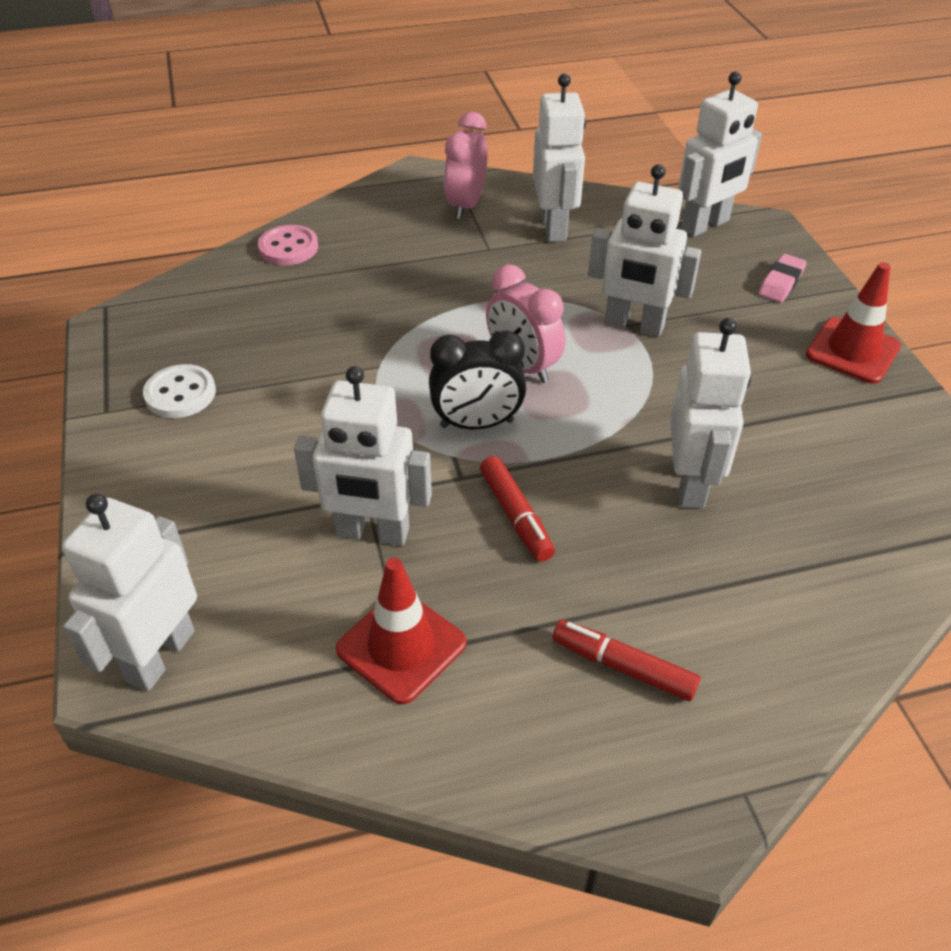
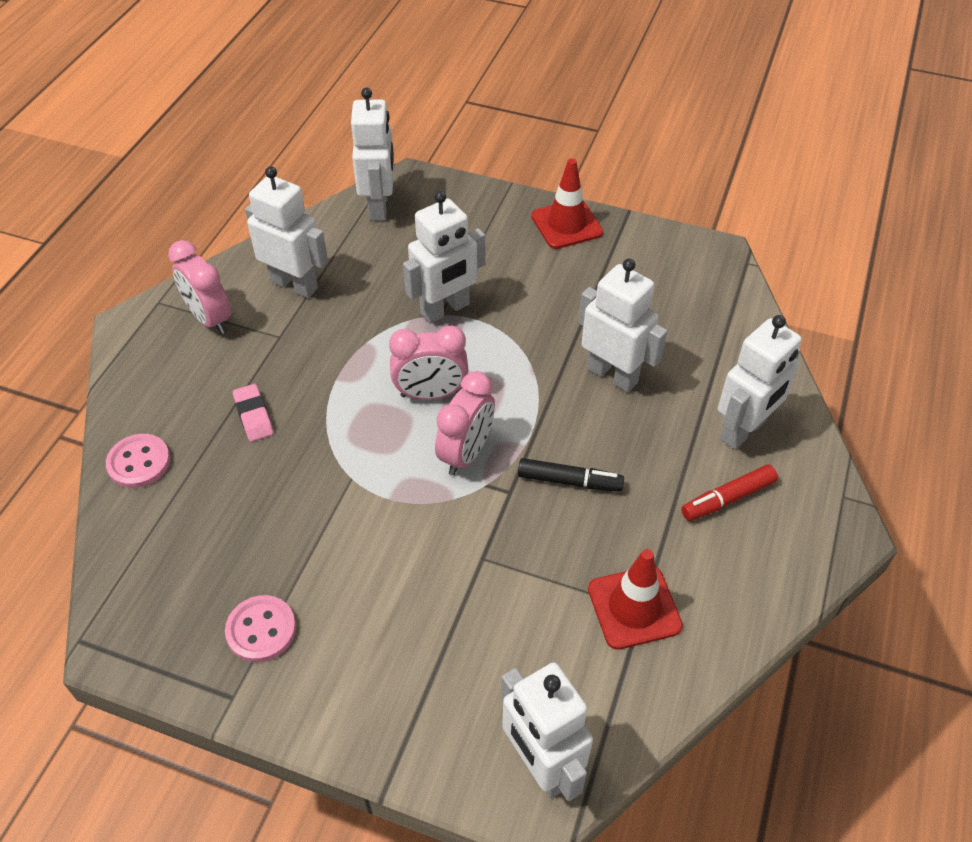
camera: 55 degrees left, 5 degrees up
(180, 394) = (261, 630): white button -> pink button
(372, 533) = (522, 572): white robot -> white robot (743, 430)
(477, 424) = (466, 453): black clock -> pink clock
(516, 515) = (569, 481): red marker -> black marker
(781, 283) = (475, 211): pink eraser -> pink eraser (254, 416)

